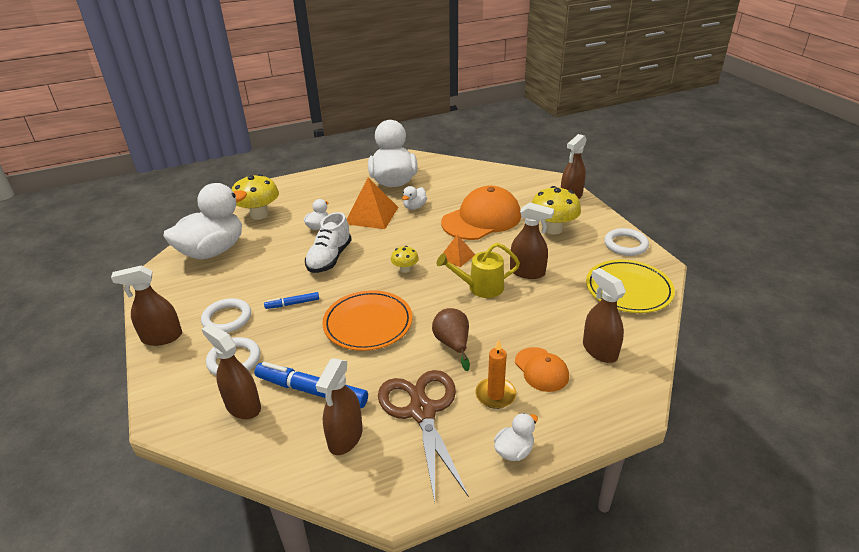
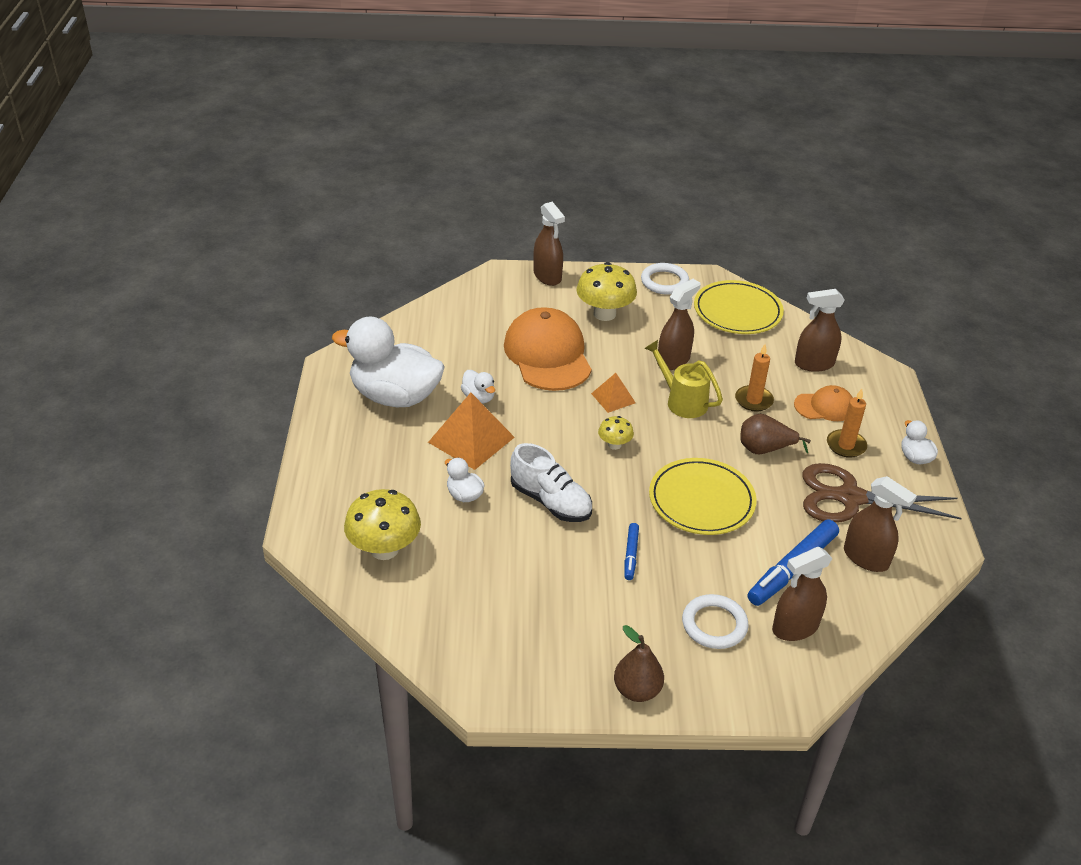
camera: 70 degrees left, 5 degrees up
(162, 337) = (637, 690): brown spray bottle -> brown pear
(213, 251) = (455, 615): white duck -> none
(227, 318) = (629, 620): white ring -> none
(368, 324) = (701, 500): orange plate -> yellow plate
(480, 287) = (682, 401): yellow watering can -> yellow watering can turned 120 degrees clockwise
(513, 324) = (753, 400): none -> orange candle

